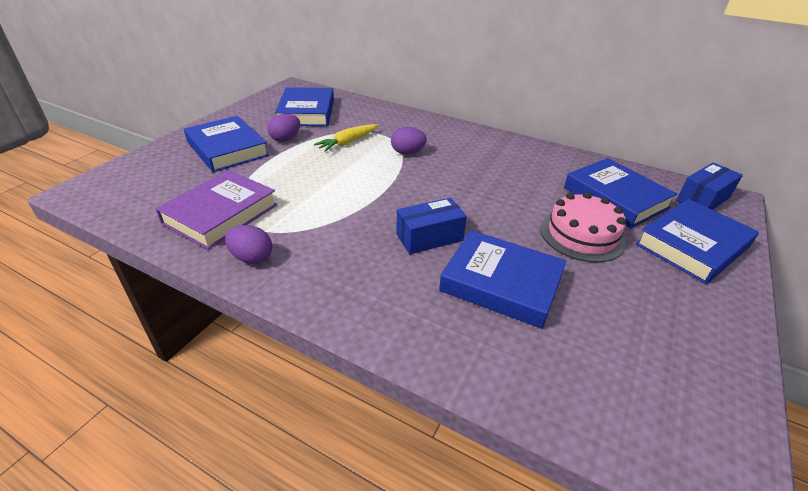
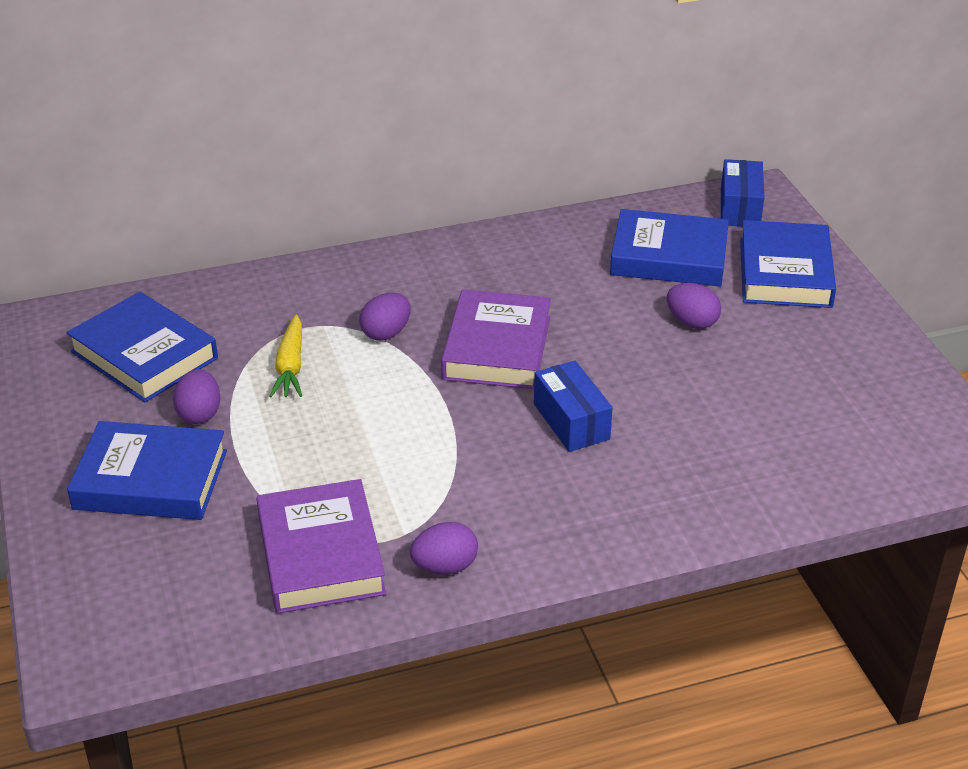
camera: 45 degrees left, 0 degrees up
(429, 237) = (571, 421): blue box -> blue box turned 45 degrees counterclockwise
(448, 185) = (497, 348): none -> purple book
(501, 283) = (692, 421): blue book -> none
(582, 235) = (692, 322): pink cake -> purple egg

